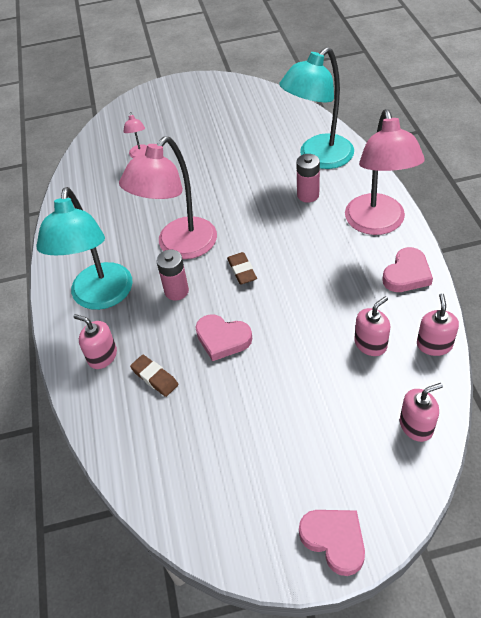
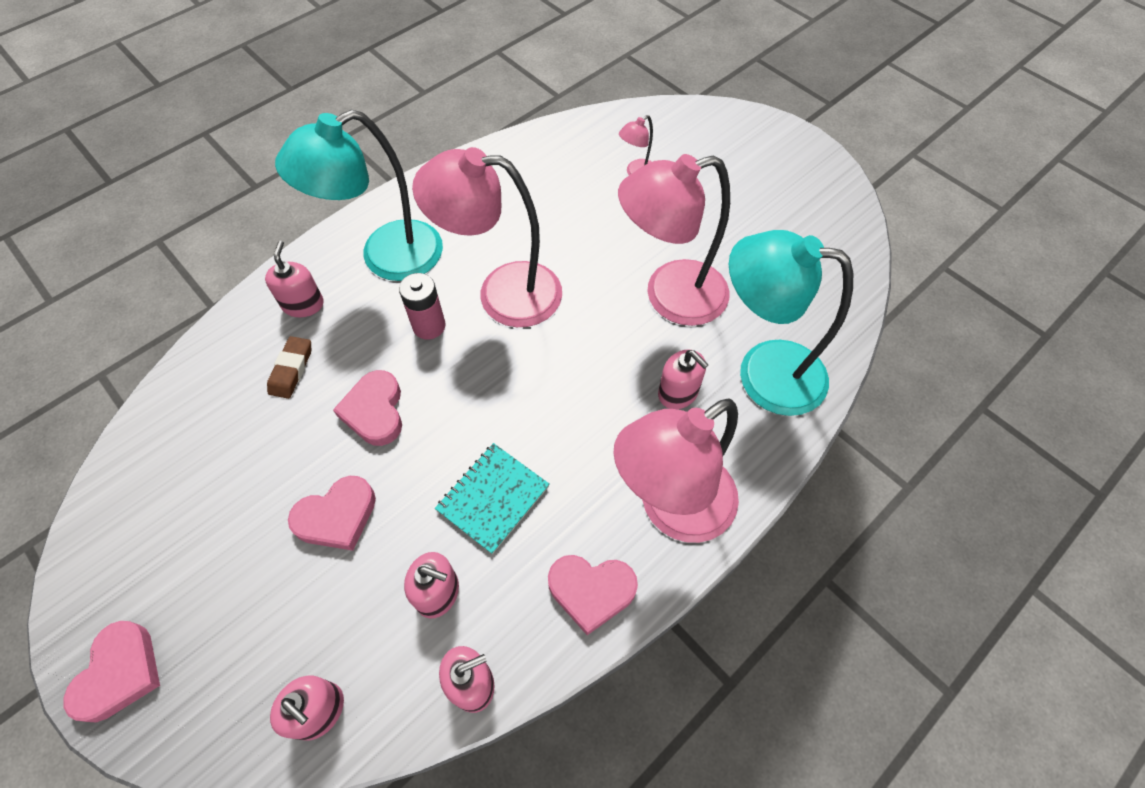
camera: 55 degrees right, 10 degrees up
(242, 174) = (669, 296): none -> pink lamp
(242, 271) = (496, 379): brown eraser -> none
(288, 381) = (337, 516): none -> pink heart
(308, 195) = (678, 393): pink battery -> pink soap dispenser
(324, 298) = (493, 498): none -> turquoise notebook

